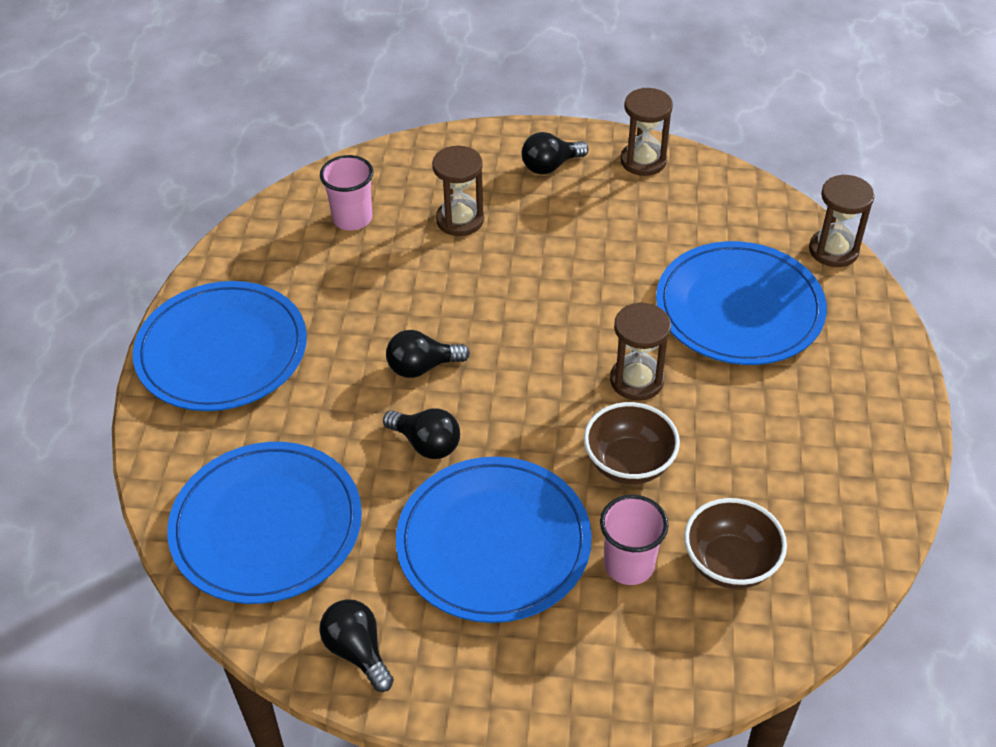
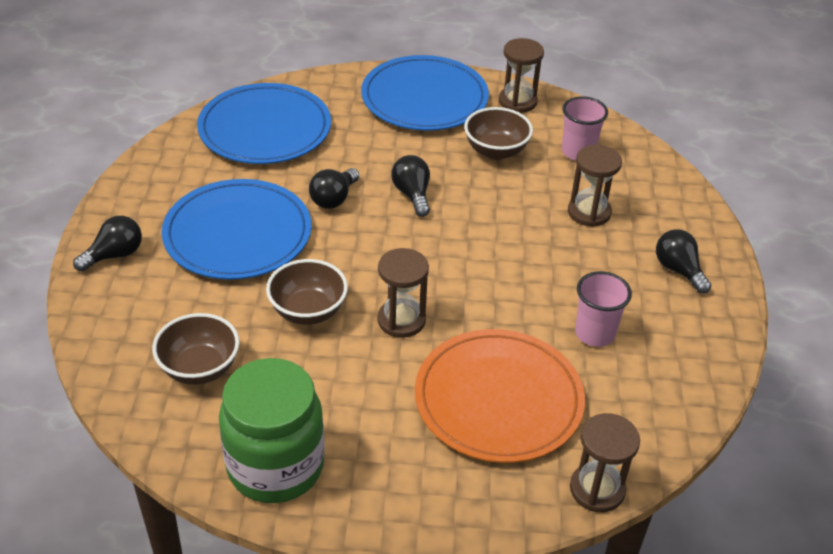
camera: 85 degrees right, 5 degrees down
(343, 288) = (496, 151): none -> brown bowl
(357, 651) = (158, 173): black light bulb -> black light bulb (115, 255)
(629, 565) = (207, 307): pink cup -> pink cup (595, 333)
(643, 161) = (706, 338): brown hourglass -> brown hourglass (517, 101)
(739, 308) = (498, 399): blue plate -> orange plate
(855, 483) = (275, 466): none -> green jar

